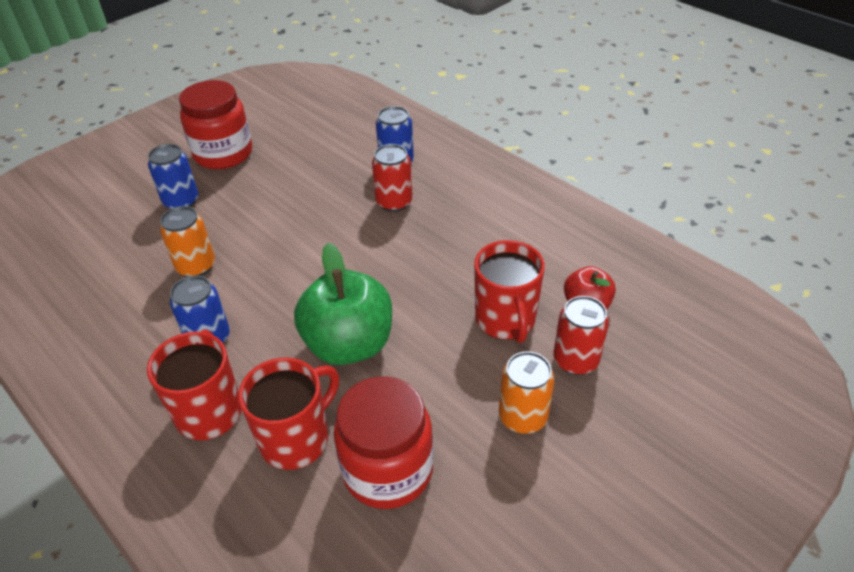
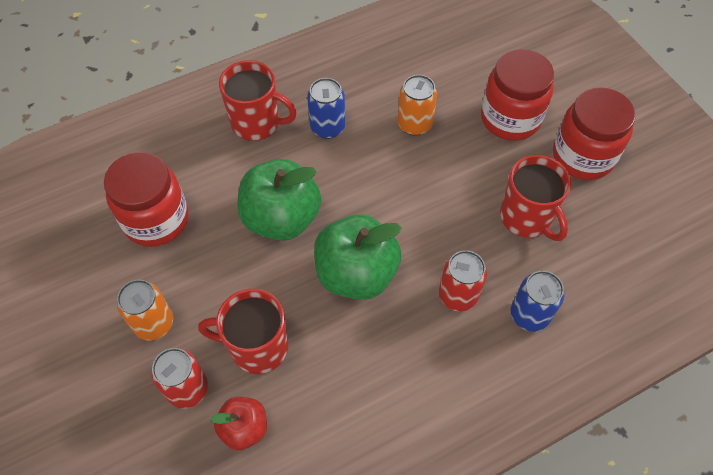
camera: 105 degrees right, 15 degrees up
(181, 201) = (510, 118): blue can -> red jar
(296, 439) = (209, 170): red mug -> red mug (526, 218)
(397, 269) = (356, 274): none -> green apple

